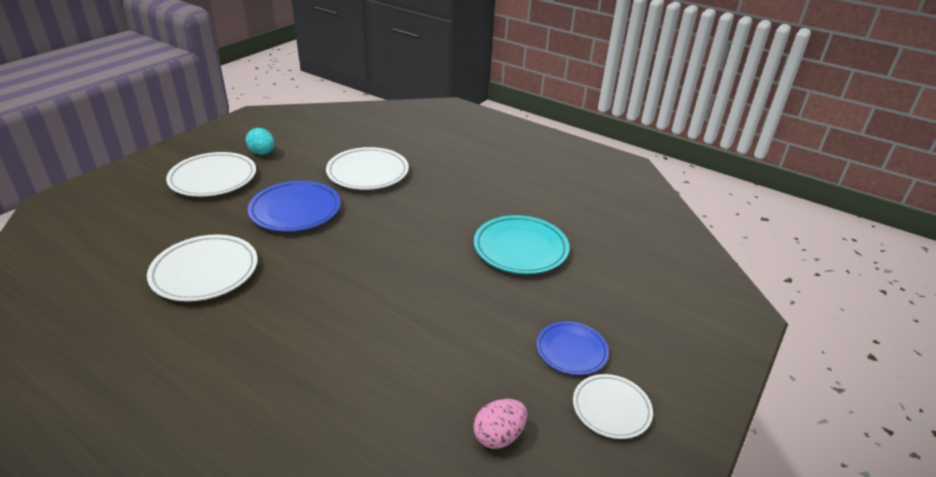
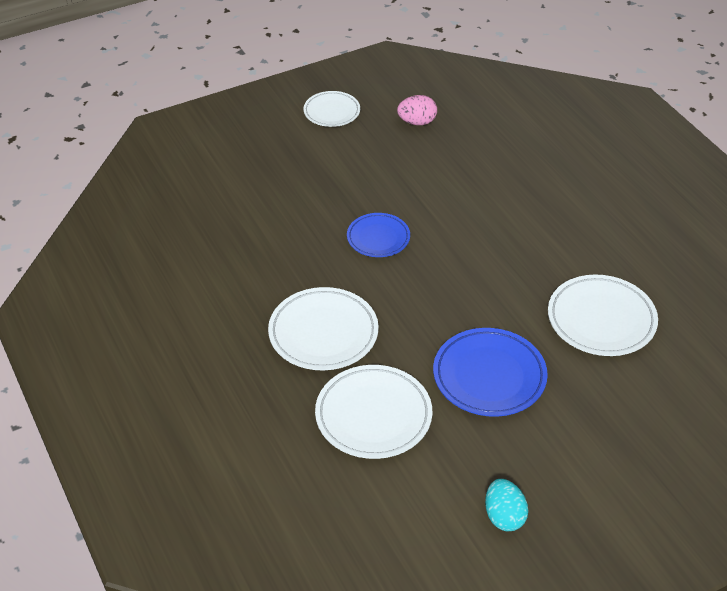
camera: 150 degrees left, 10 degrees up
(213, 179) = (582, 476): white plate -> white plate (323, 333)
(520, 249) = (281, 244): turquoise plate -> none
(571, 351) = (323, 150): blue plate -> blue plate (378, 238)

